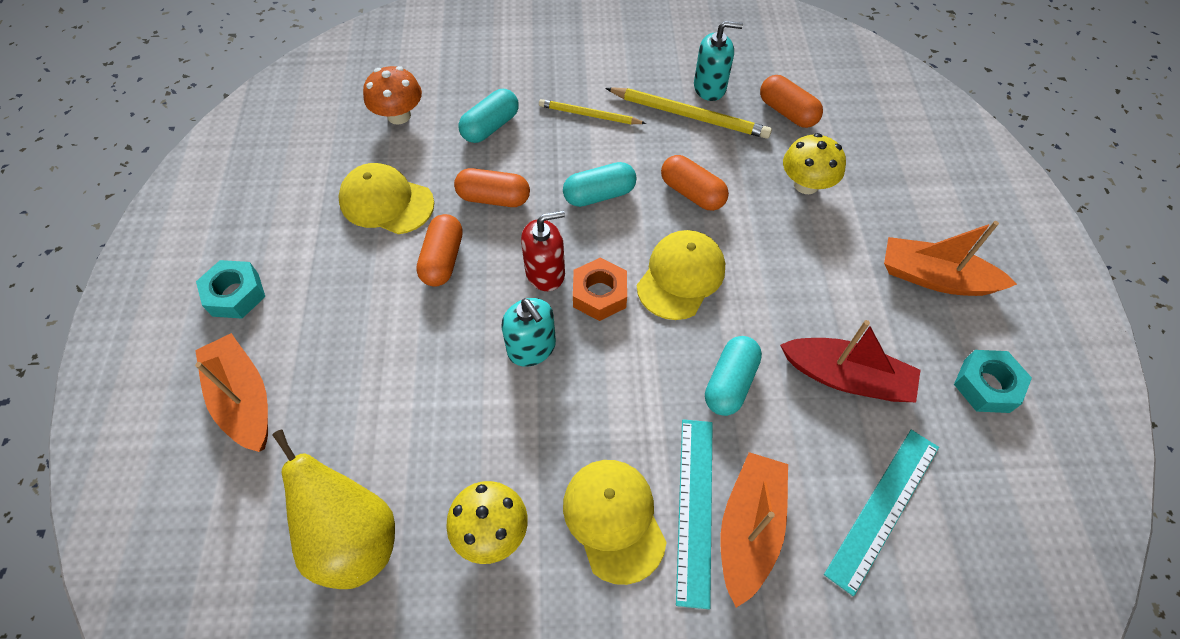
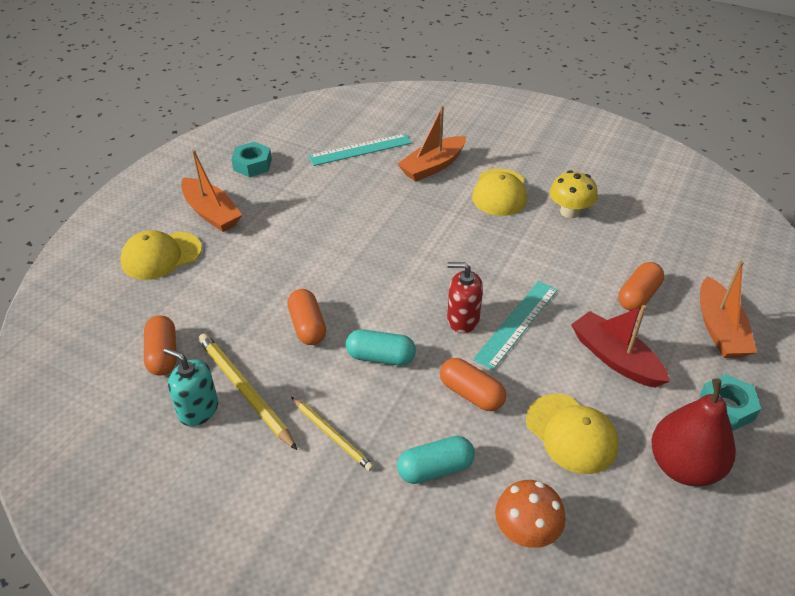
camera: 150 degrees left, 15 degrees down
(276, 217) = (683, 466): none -> red pear
(353, 538) = (652, 236): yellow pear -> none
(443, 259) = (538, 362): orange capsule -> orange capsule (638, 296)
(531, 348) = (500, 279): turquoise soap dispenser -> none
(599, 294) = (433, 290): orange nut -> none
(681, 276) = (368, 277): yellow cap -> yellow cap (161, 255)
(695, 508) = (453, 181): turquoise ruler -> turquoise ruler (516, 323)
(730, 383) = (389, 217): turquoise capsule -> none
(806, 184) = (219, 295): yellow mushroom -> none
(846, 377) = (321, 194): red boat -> red boat (615, 358)

